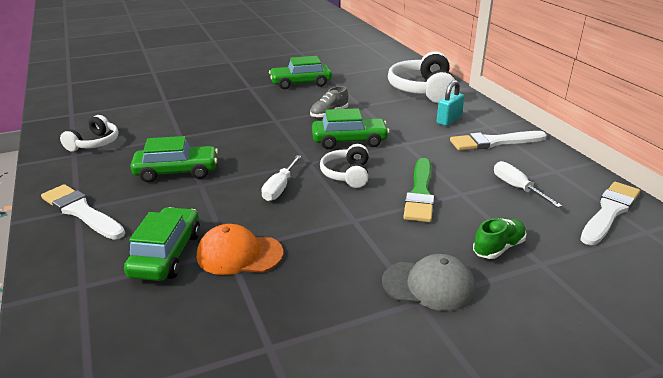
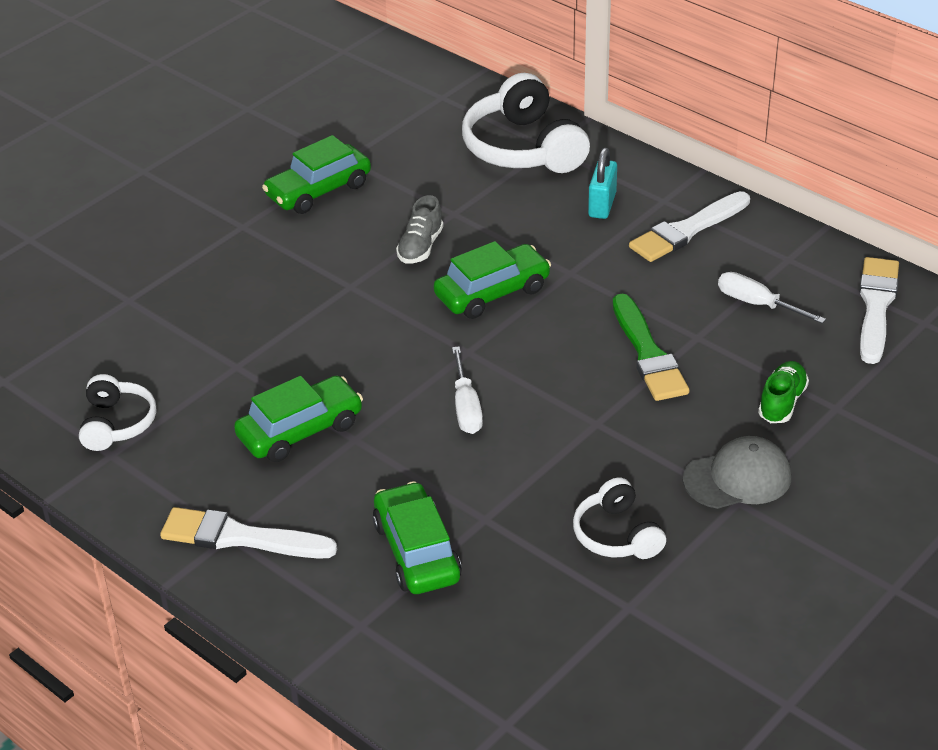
camera: 25 degrees left, 10 degrees up
(239, 254) = (503, 519): orange cap -> none
(347, 174) = (535, 354): white headphones -> white headphones (617, 535)

